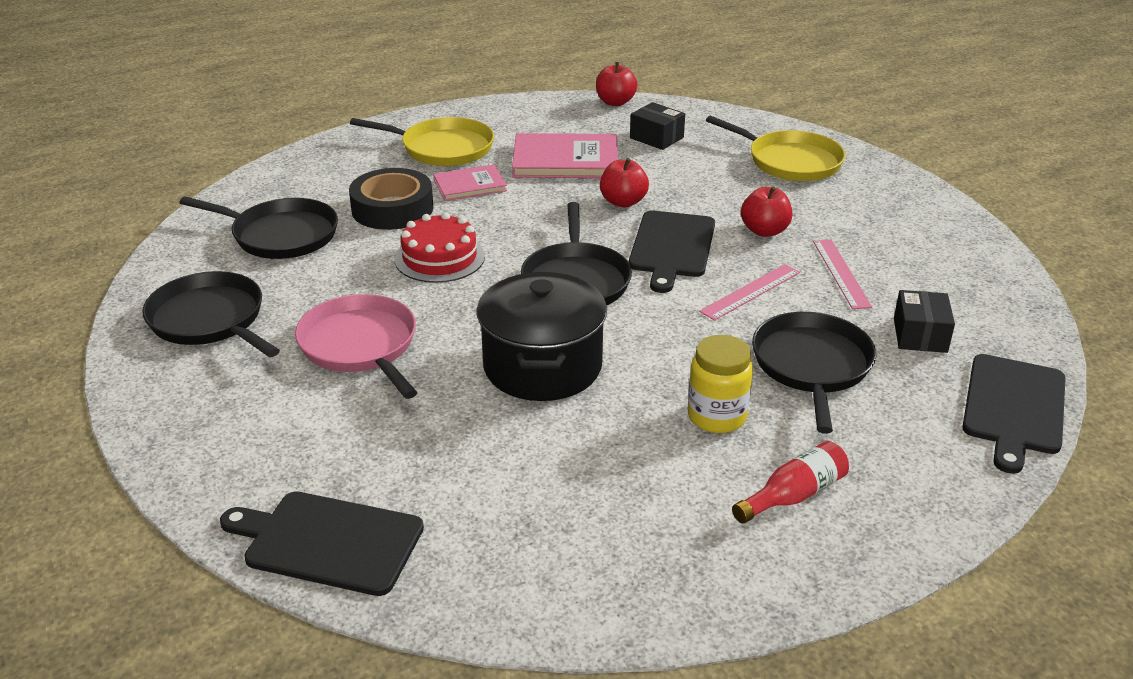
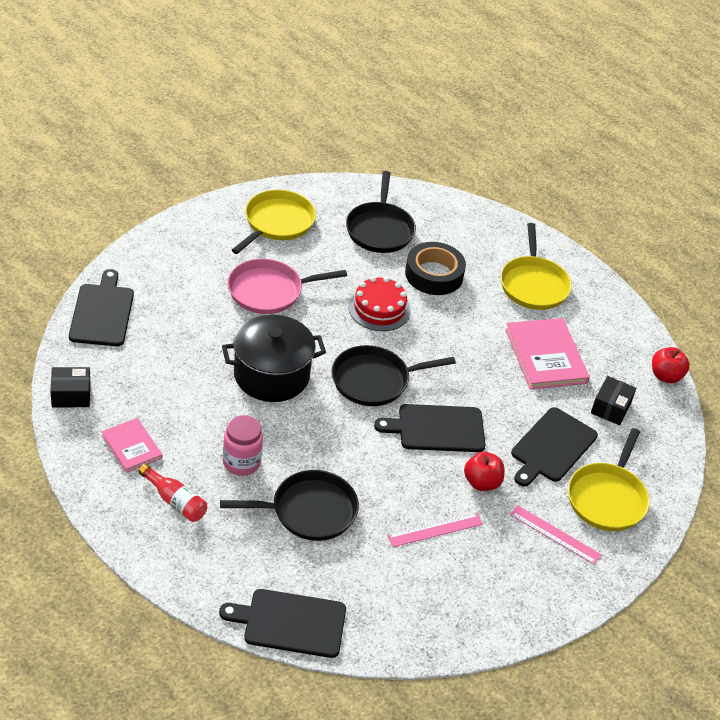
camera: 70 degrees right, 10 degrees up
(210, 320) = (277, 223): black pan -> yellow pan
(361, 346) = (269, 291): pink pan -> pink pan turned 150 degrees counterclockwise
(470, 185) = (483, 308): pink book -> pink book (131, 446)
(623, 202) = (493, 396): red apple -> none
(711, 180) = (552, 447): none -> black cutting board
(716, 417) = (241, 462): yellow jar -> pink jar
(750, 292) = (391, 476): pink ruler -> pink ruler (555, 534)
(920, 335) = (365, 574): black box -> black box (71, 395)

